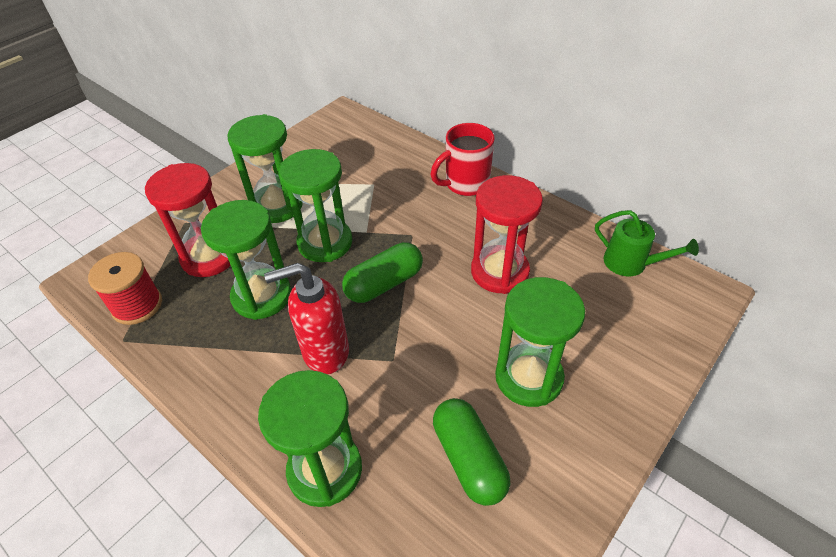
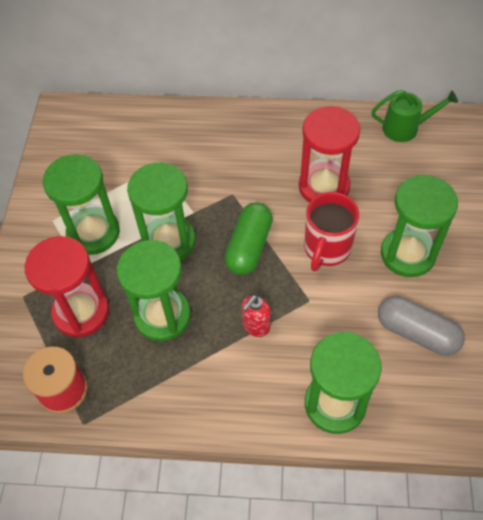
camera: 35 degrees left, 10 degrees up
(325, 352) = (256, 326): red soap dispenser -> red soap dispenser, size x0.57
(465, 184) = (234, 125): red mug -> red mug (326, 249)
(469, 459) = (417, 333): green capsule -> grey capsule

